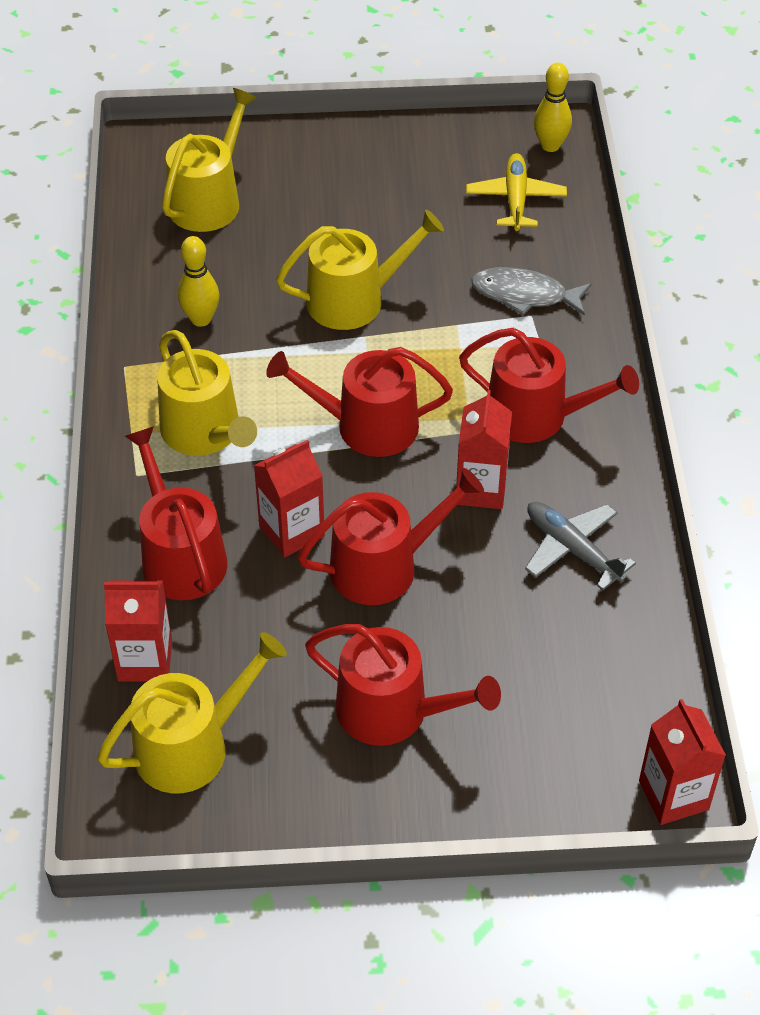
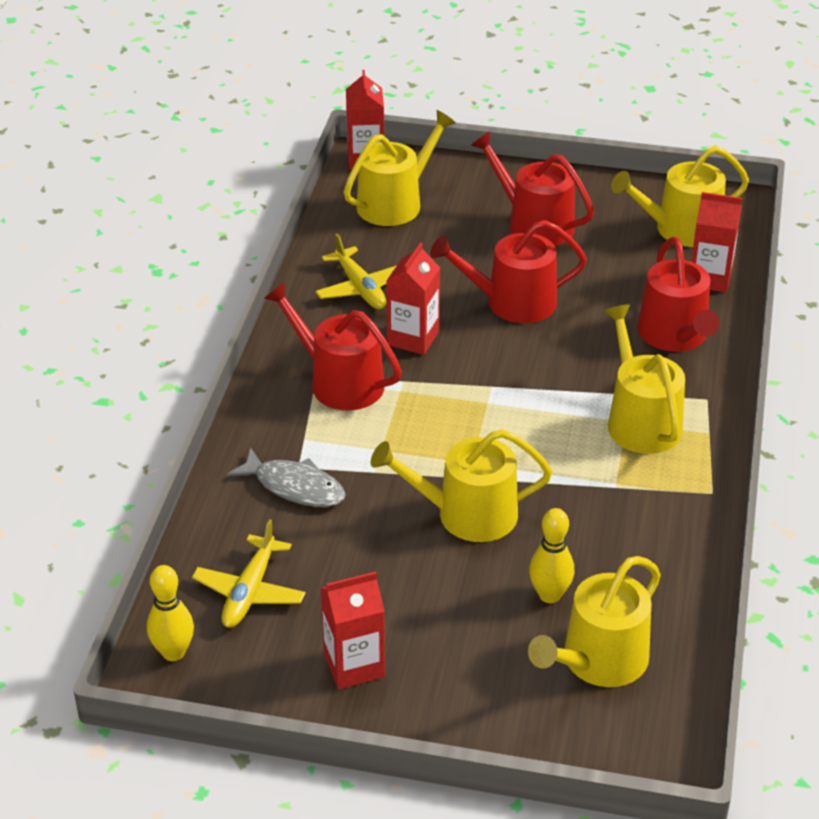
camera: 165 degrees left, 10 degrees down
(201, 319) = (629, 524): yellow bowling pin -> yellow bowling pin (549, 595)
(291, 531) = (580, 336): red carton -> red carton (354, 665)
(366, 426) = (493, 400): red watering can -> none
(572, 549) = (360, 288): grey plane -> yellow plane
(592, 710) = (395, 203): none -> yellow watering can

